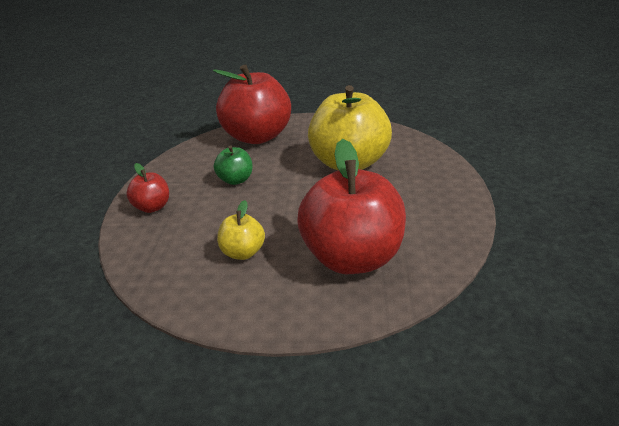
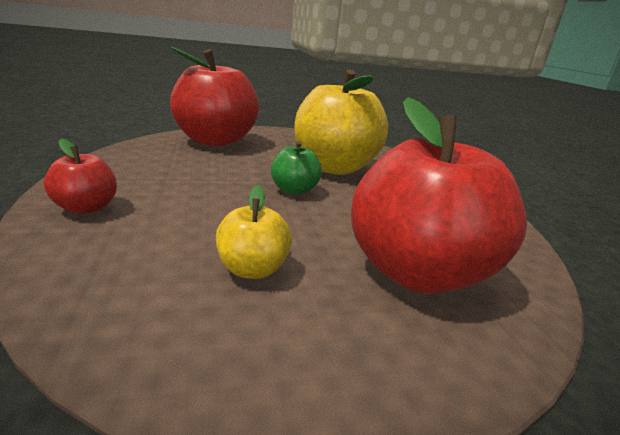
camera: 20 degrees left, 5 degrees down
(235, 180) = (205, 179): green apple -> green apple (294, 190)

